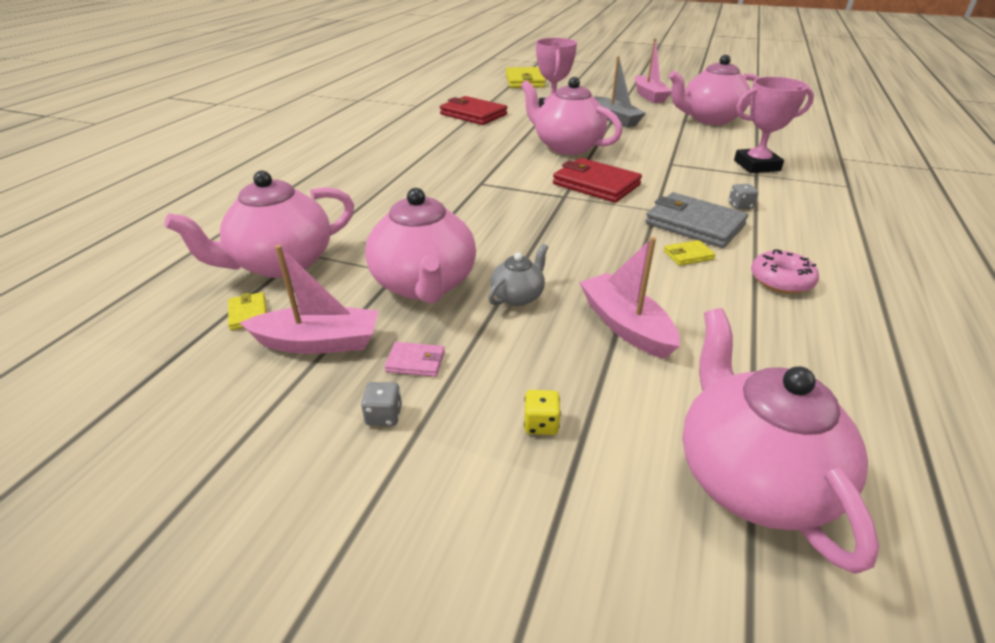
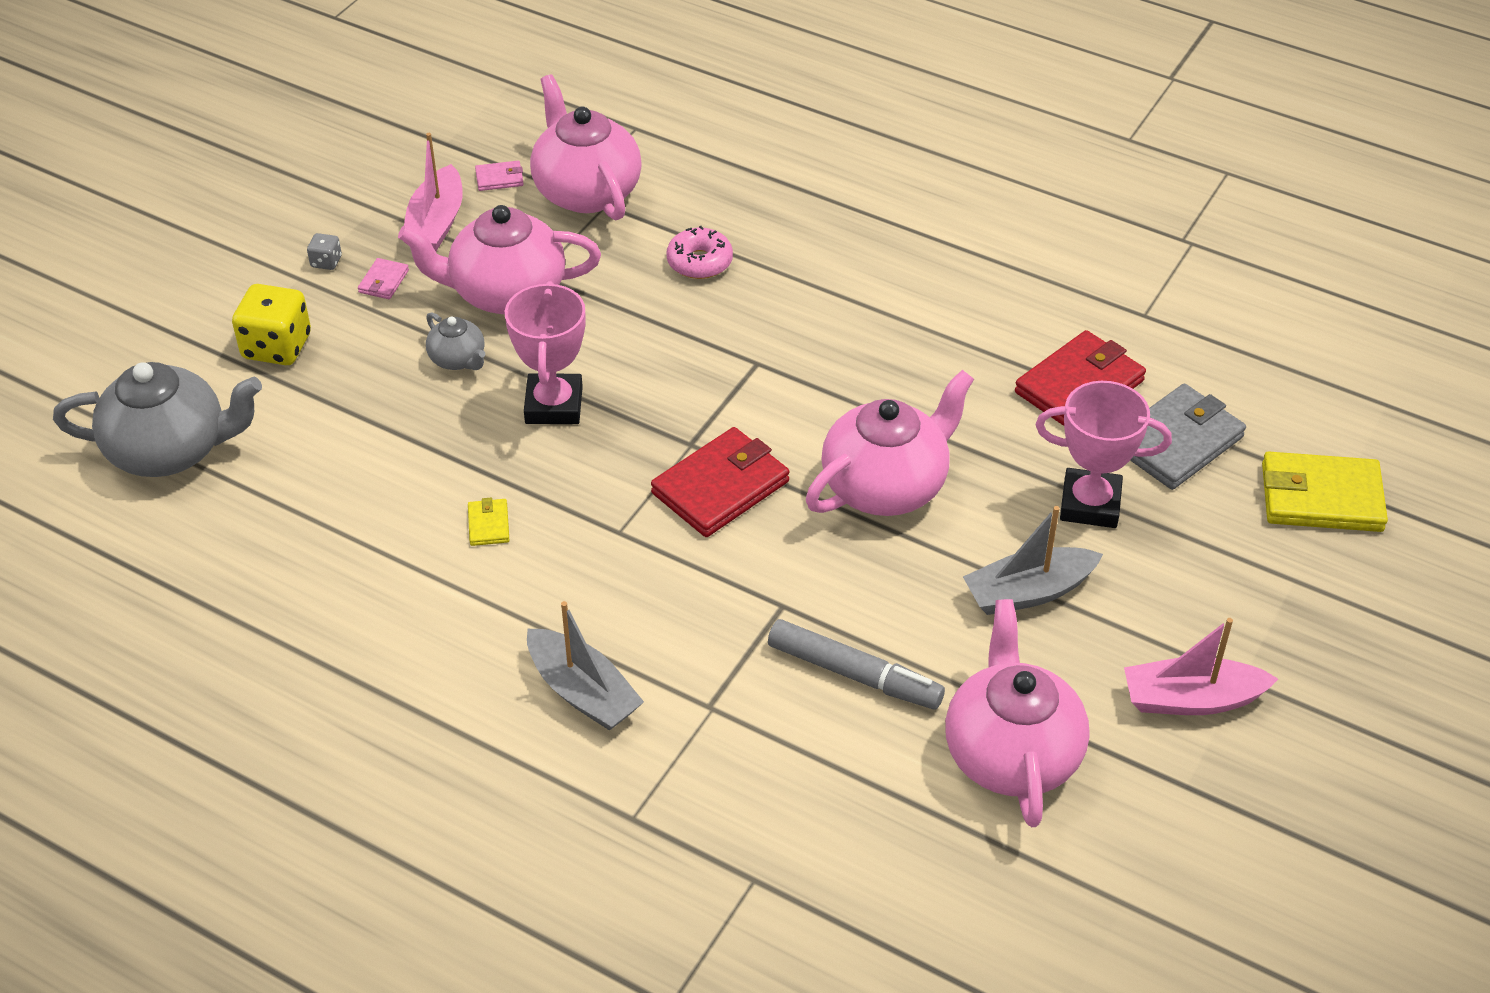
camera: 100 degrees right, 10 degrees up
(248, 313) = (499, 178): yellow wallet -> pink wallet
(541, 424) = (277, 347): yellow dice -> yellow dice, size x2.11
(625, 326) = (376, 429): pink boat -> none
(694, 224) = (563, 559): grey wallet -> grey wallet (1177, 442)
(699, 146) = (854, 674): none -> grey marker
(740, 206) = (602, 634): grey dice -> none
(750, 478) = (170, 450): pink teapot -> grey teapot
(756, 165) = (746, 724): pink trophy -> pink trophy (554, 405)
(781, 280) = (403, 590): pink donut -> pink donut (699, 262)
(788, 207) = (583, 692): none -> grey boat

